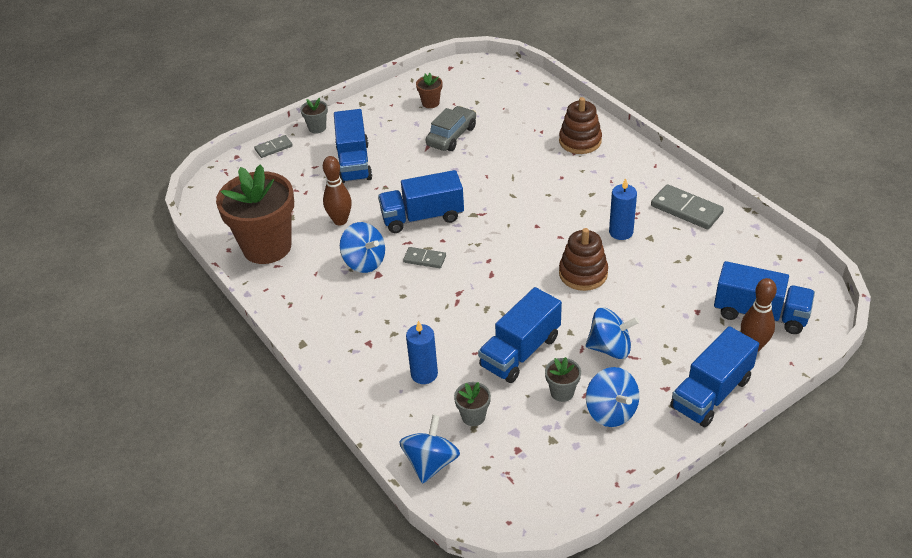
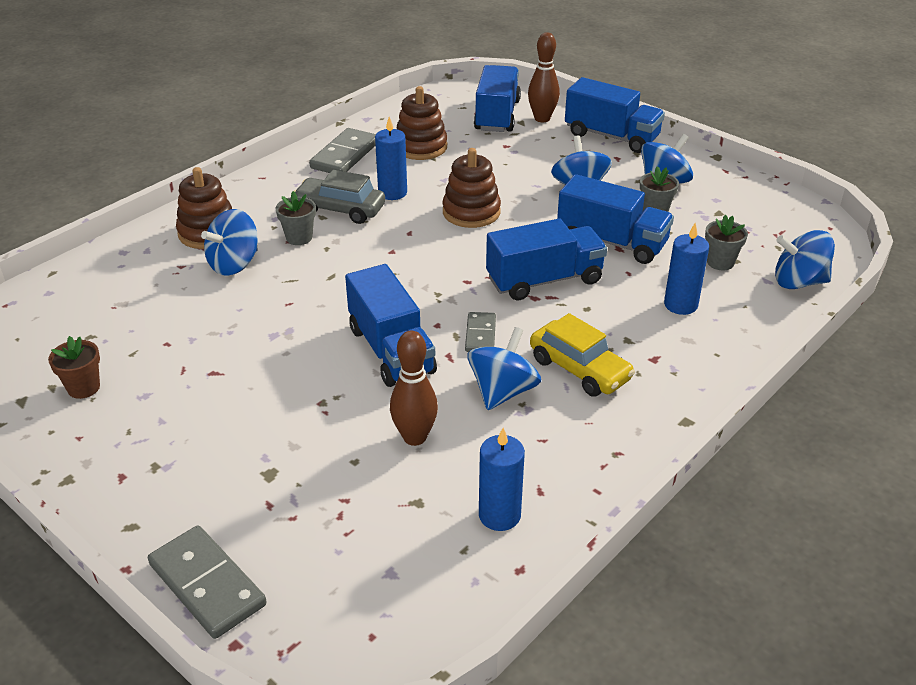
camera: 105 degrees left, 5 degrees down
(267, 247) = (499, 515): brown flower pot -> blue candle
(273, 148) = (207, 584): grey domino -> grey domino, size x1.70
(317, 128) = (142, 529): grey flower pot -> grey flower pot (299, 237)
(354, 162) = (257, 452): blue truck -> blue truck (544, 280)
(372, 302) = (579, 369): none -> yellow car
(451, 136) = (186, 350): grey car -> grey car (340, 209)
(538, 153) = (234, 264): none -> blue spinning top
(698, 255) = (421, 147): none -> brown stacking toy

